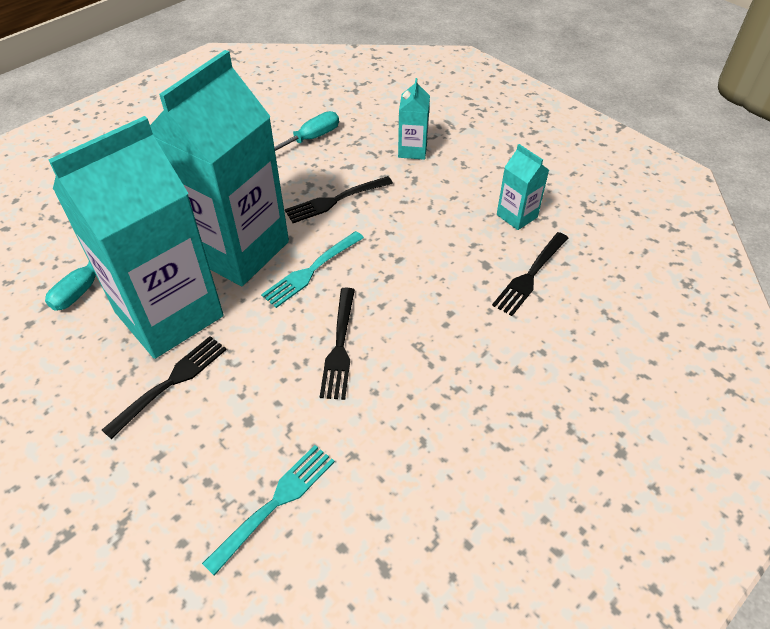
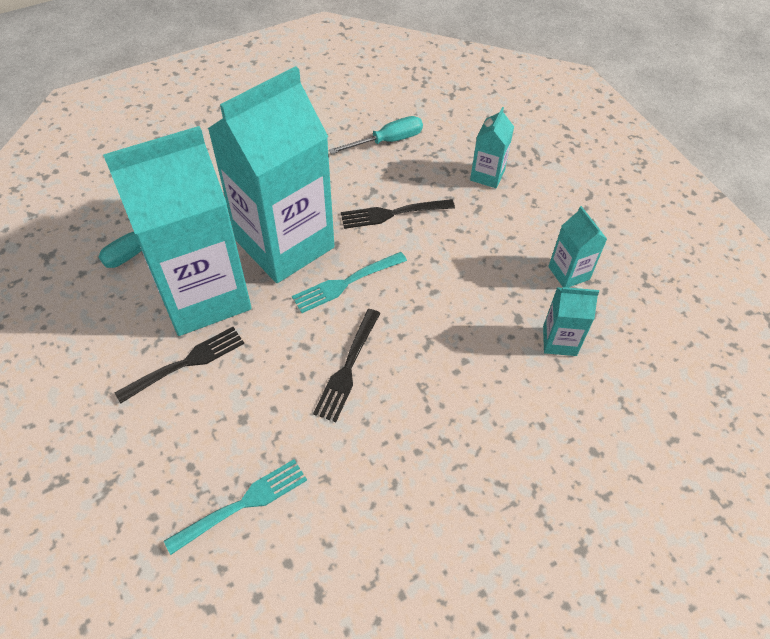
camera: 15 degrees right, 5 degrees up
(530, 275) = (559, 341): black fork -> turquoise carton

